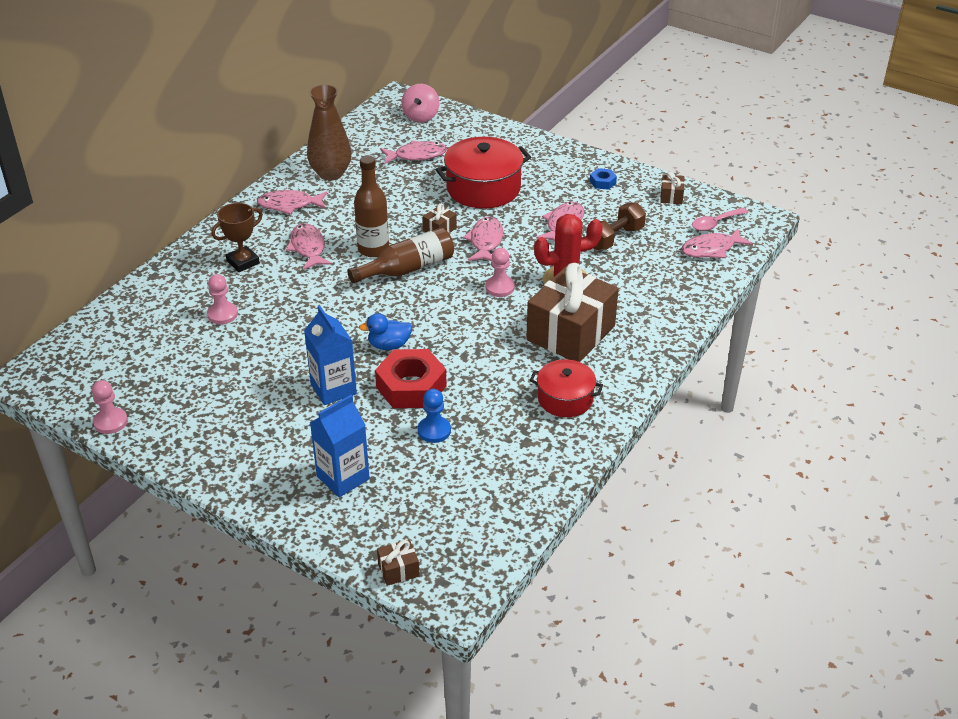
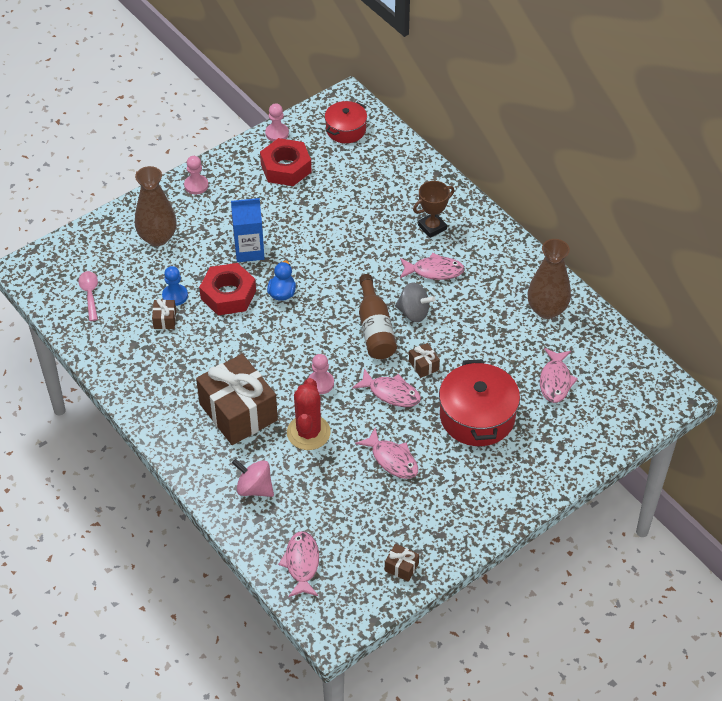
camera: 110 degrees right, 10 degrees up
(176, 396) = (286, 168): none -> red nut
(222, 314) = (368, 205): pink pawn -> pink pawn (196, 185)
(243, 262) = (432, 227): brown trophy -> brown trophy turned 75 degrees clockwise
(289, 205) = (505, 271): pink fish -> none
(343, 478) = (157, 237): blue carton -> brown vase
(373, 249) = (413, 313): brown bottle -> grey spinning top
(398, 570) = (62, 247): brown gift -> brown gift (165, 319)
(421, 116) = (630, 403): pink spinning top -> pink spinning top (254, 488)
(565, 399) = (165, 382): red pot -> red pot (346, 130)
(602, 182) = (450, 517): blue nut -> none
(615, 238) = (353, 492): brown dumbbell -> none
(715, 223) = (340, 585): pink spoon -> pink spoon (90, 294)

